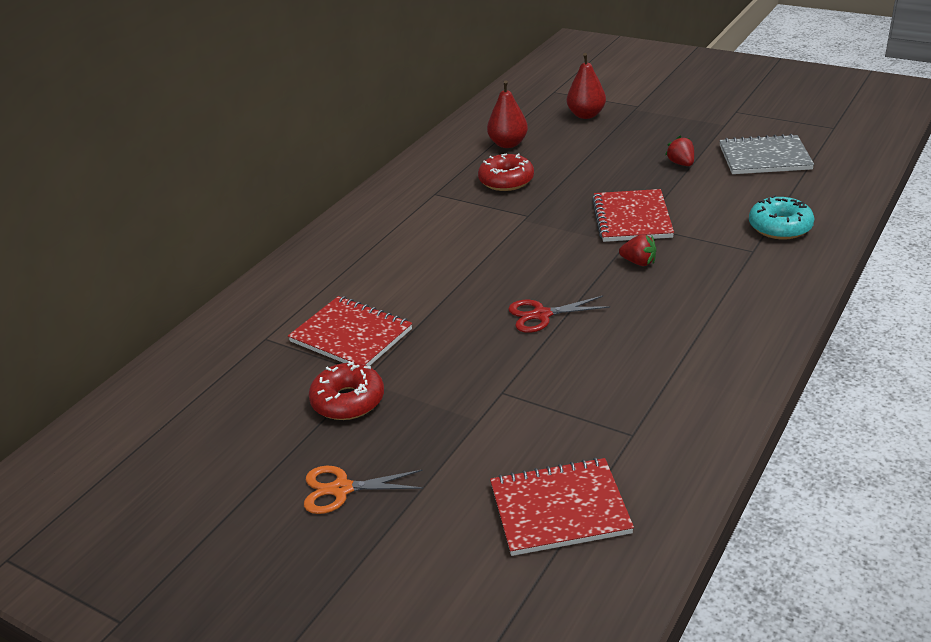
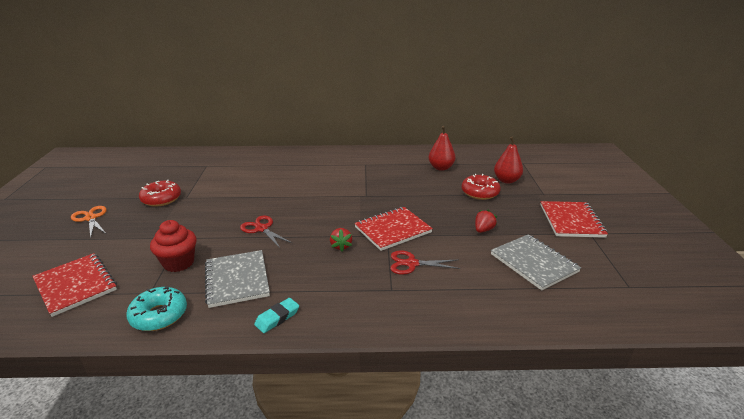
camera: 55 degrees right, 5 degrees down
(351, 335) = (217, 183): red notebook -> red notebook (571, 221)
(506, 181) = (398, 179): red donut -> red donut (480, 192)
(574, 401) = (178, 263): none -> red cupcake
(655, 355) = (237, 280): none -> grey notebook
(713, 225) = (411, 264): none -> red scissors
(756, 337) = (277, 318): none -> turquoise eraser
(780, 227) = (435, 294): turquoise donut -> turquoise donut (159, 315)

